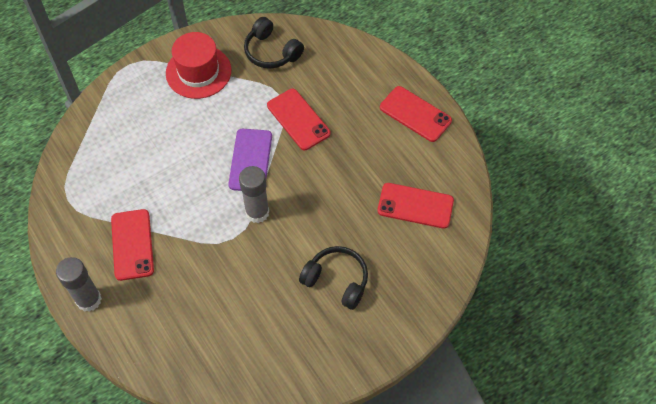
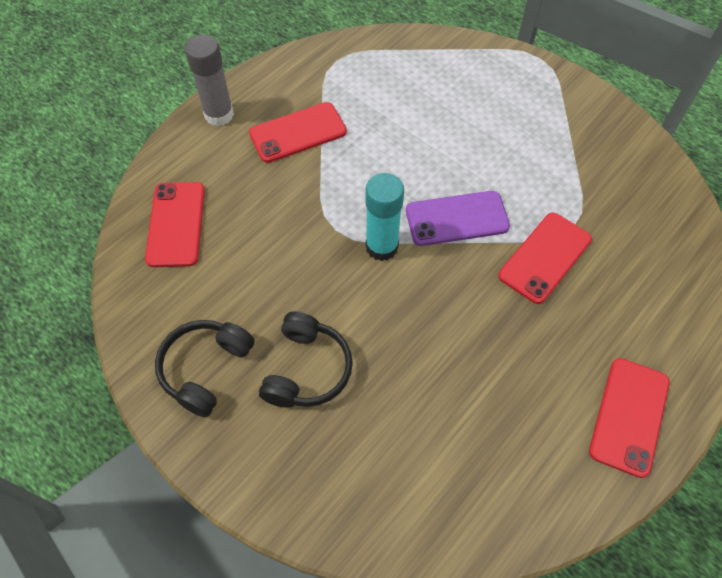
camera: 75 degrees right, 0 degrees up
(198, 72) = (565, 127): red hat -> none
(257, 212) = (382, 247): grey glue stick -> turquoise glue stick
(271, 52) = (639, 197): black headphones -> black headphones (205, 369)
(415, 206) = (463, 453): red phone -> red phone (176, 224)

